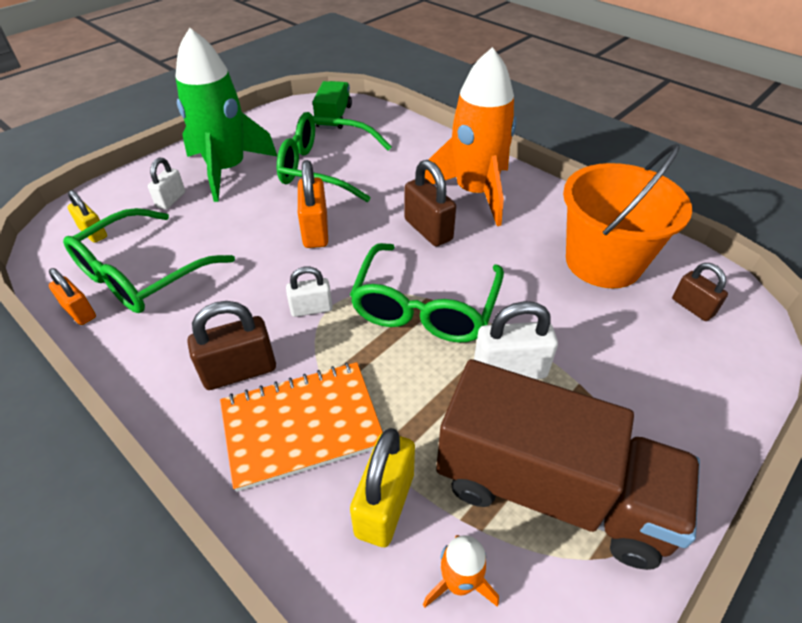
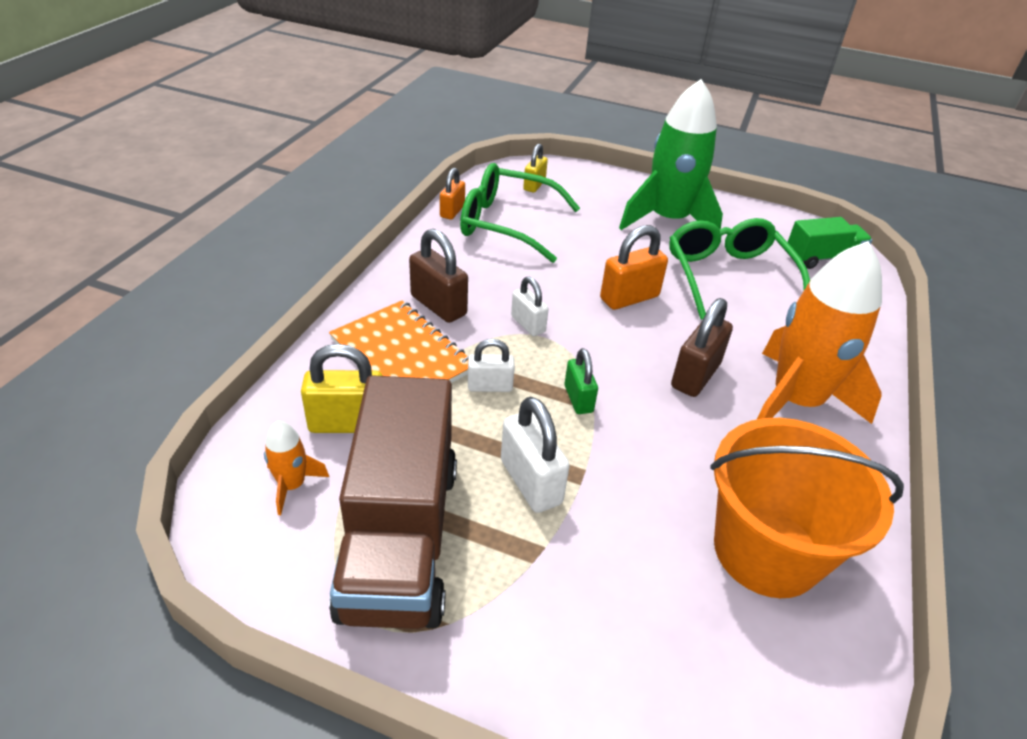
camera: 65 degrees right, 5 degrees down
(171, 200) = (601, 206): white padlock -> white padlock (490, 386)
(425, 307) = (578, 399): green glasses -> green padlock
(692, 307) = (749, 667): brown padlock -> none

